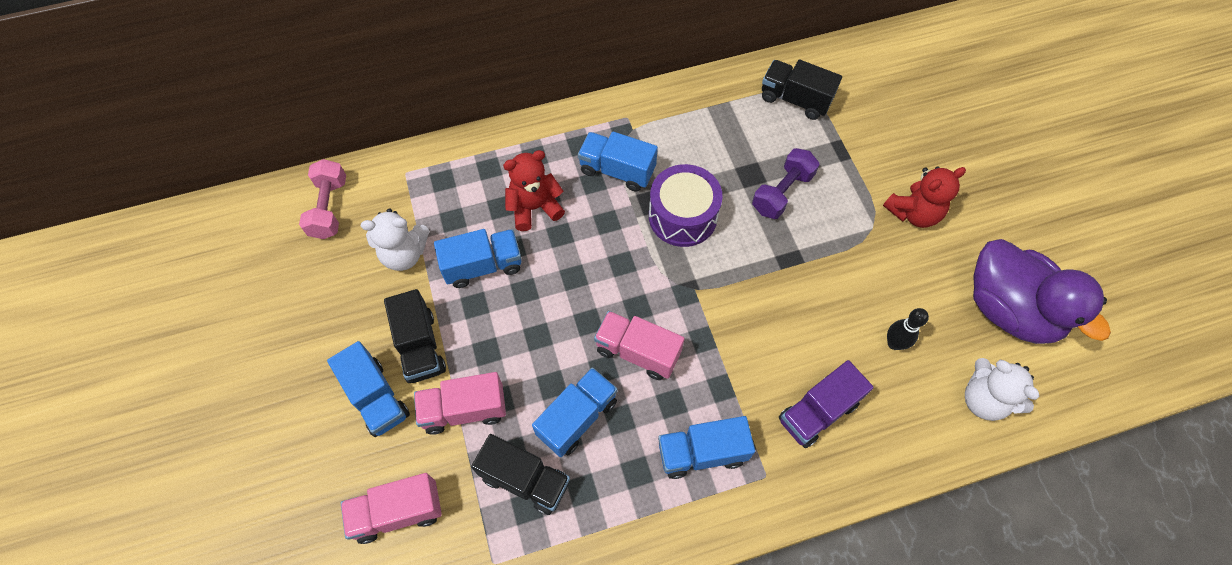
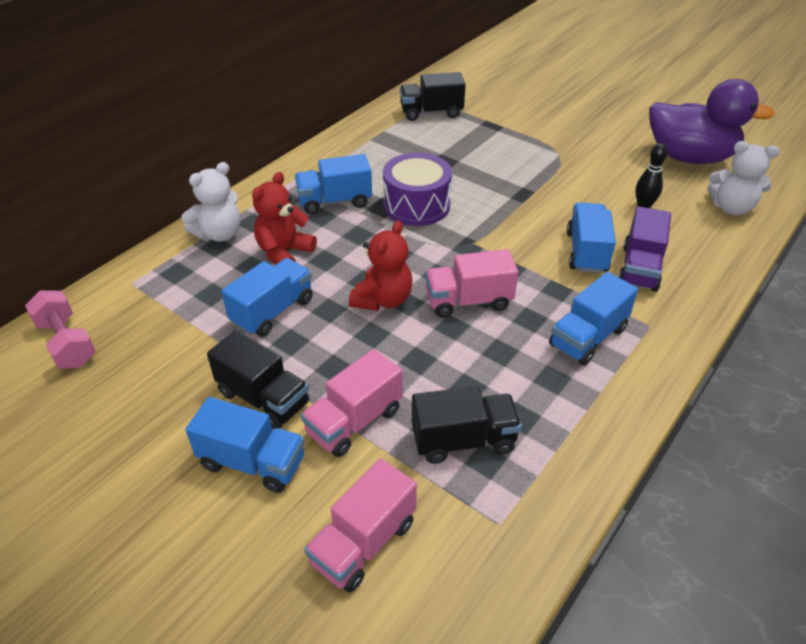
camera: 35 degrees left, 20 degrees down
(404, 254) = (183, 339): white teddy bear -> white teddy bear (219, 234)
(577, 418) = (464, 370): blue truck -> blue truck (586, 252)
(782, 192) = (476, 162): purple dumbbell -> none
(913, 213) = (576, 136): red teddy bear -> red teddy bear (383, 300)

